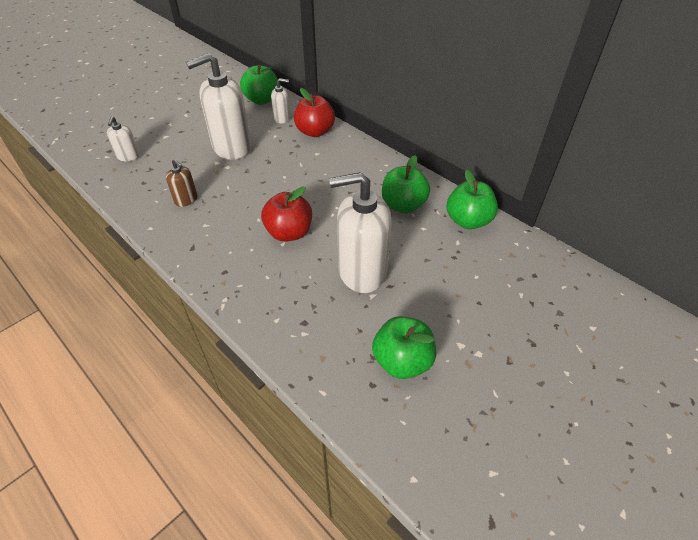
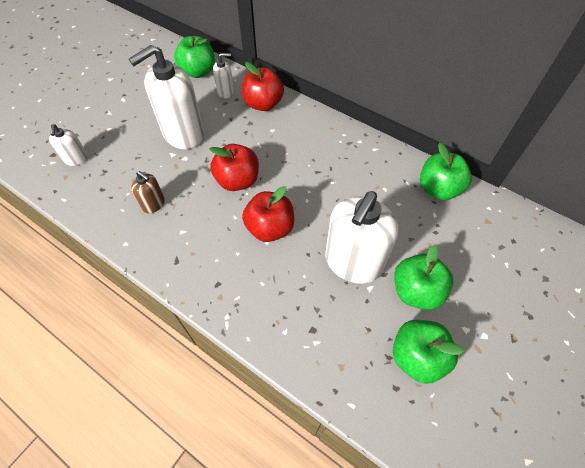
camera: 10 degrees left, 10 degrees up
(270, 190) = (237, 181): none -> red apple
(362, 271) = (353, 262): white soap dispenser -> white soap dispenser turned 45 degrees counterclockwise
(403, 205) = (373, 180): green apple -> green apple (416, 291)

